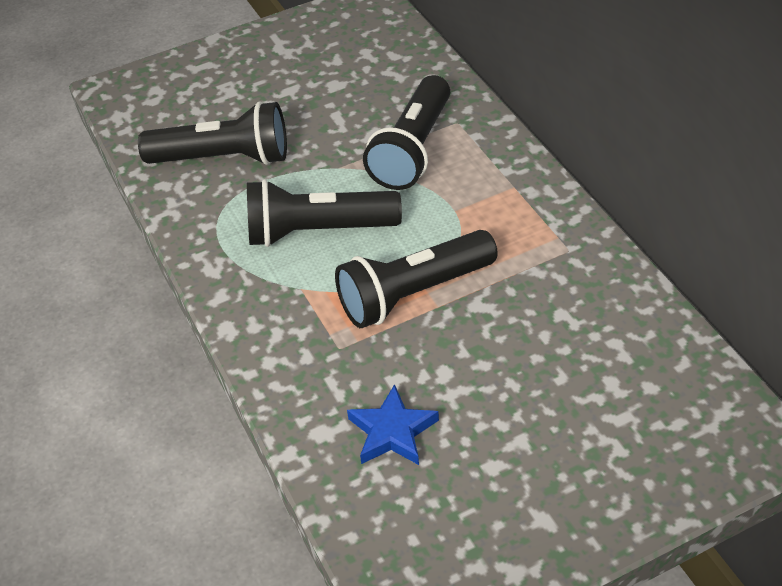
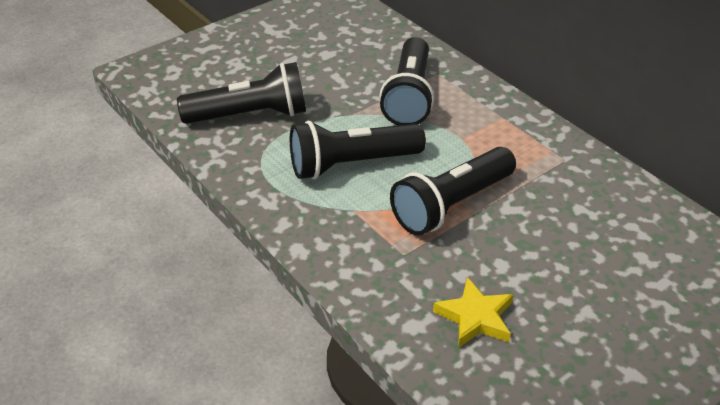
camera: 15 degrees left, 5 degrees down
(392, 431) = (475, 317): blue star -> yellow star

